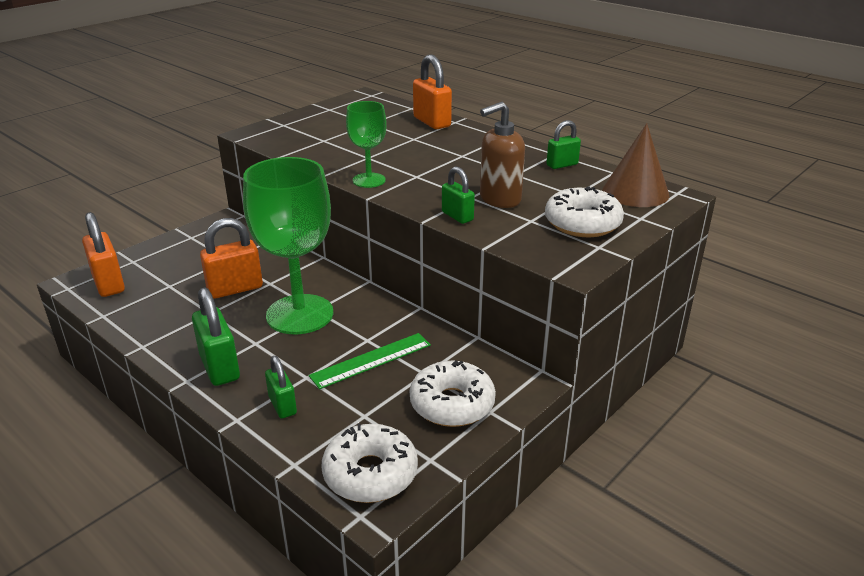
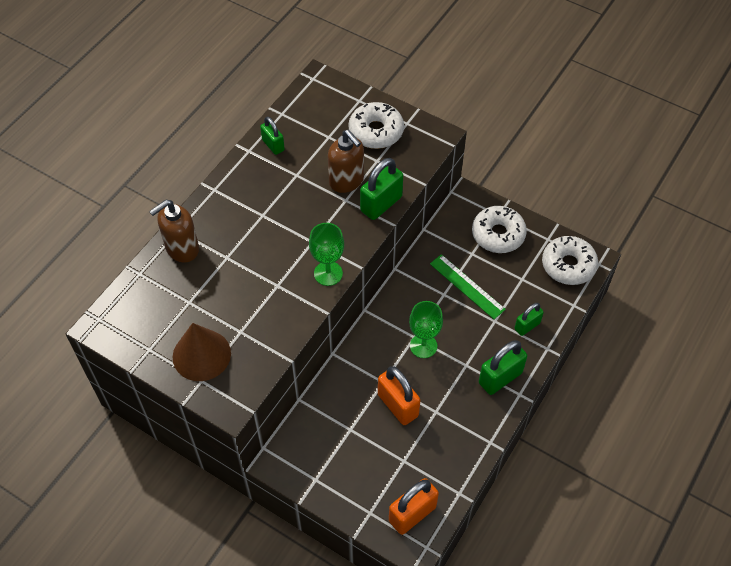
camera: 100 degrees left, 25 degrees up
(300, 314) = (423, 346): green goblet -> green goblet, size x0.52
(432, 122) = (182, 249): orange padlock -> brown soap dispenser
(457, 216) = (381, 204): green padlock -> green padlock, size x1.63
(635, 192) = (317, 101): brown cone -> brown cone (201, 355)

